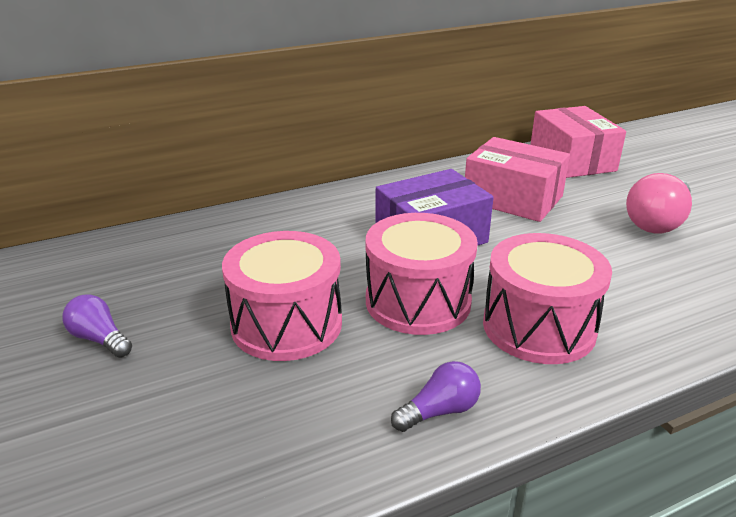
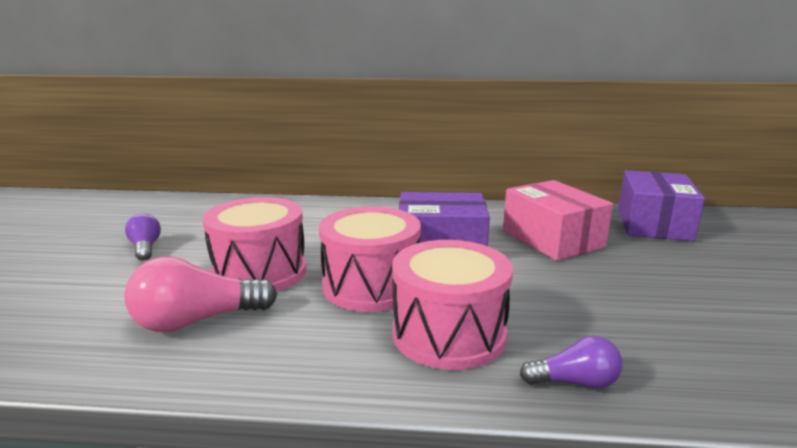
camera: 30 degrees right, 10 degrees down
(439, 411) = (284, 362): purple light bulb -> purple light bulb (575, 382)
(572, 160) = (653, 224): pink box -> purple box
(657, 222) = (689, 290): pink light bulb -> pink light bulb (197, 321)

